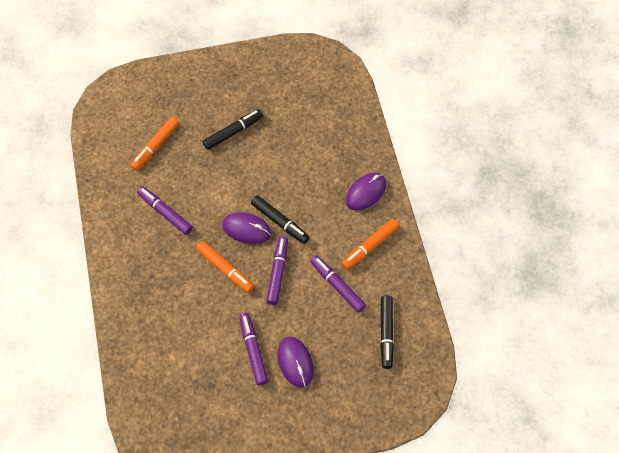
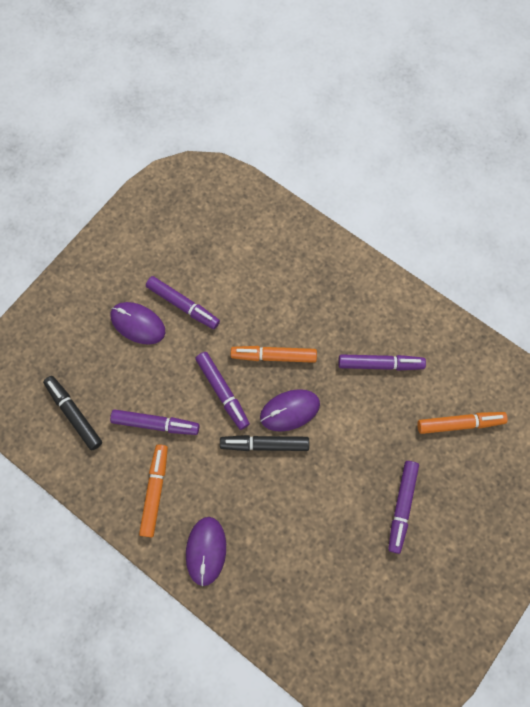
camera: 140 degrees right, 10 degrees up
(155, 146) = (460, 423): orange marker -> orange marker turned 90 degrees clockwise
(233, 132) = (401, 506): black marker -> purple marker

